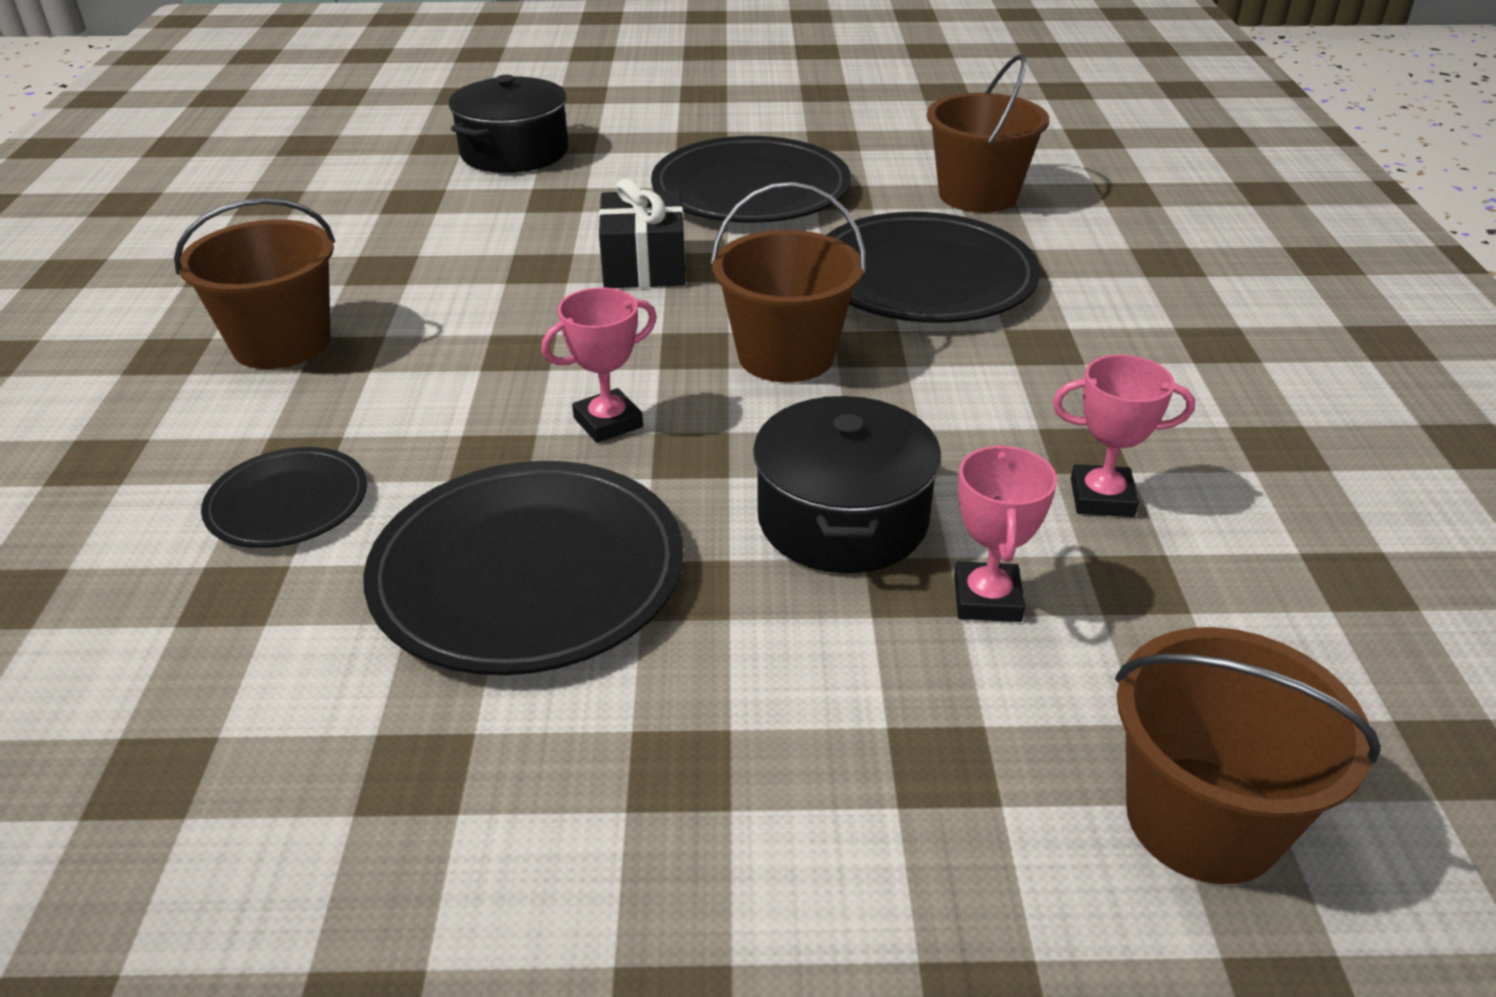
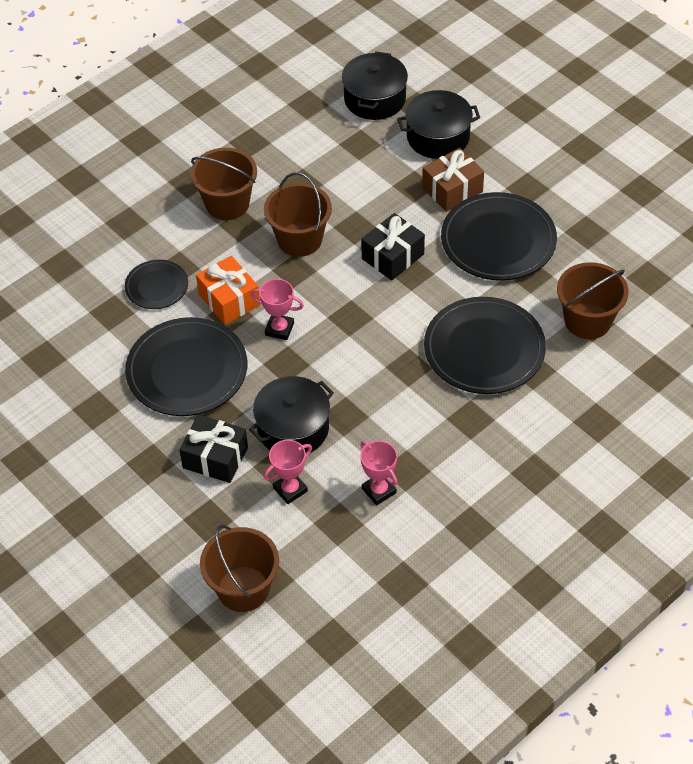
camera: 50 degrees right, 15 degrees up
(369, 160) = (375, 99): none -> black pot
(461, 440) = (229, 300): none -> orange gift
(613, 180) = (452, 189): none -> brown gift
(786, 356) = (375, 347): brown bucket -> brown bucket (299, 239)
(789, 656) = (215, 458): none -> black gift

